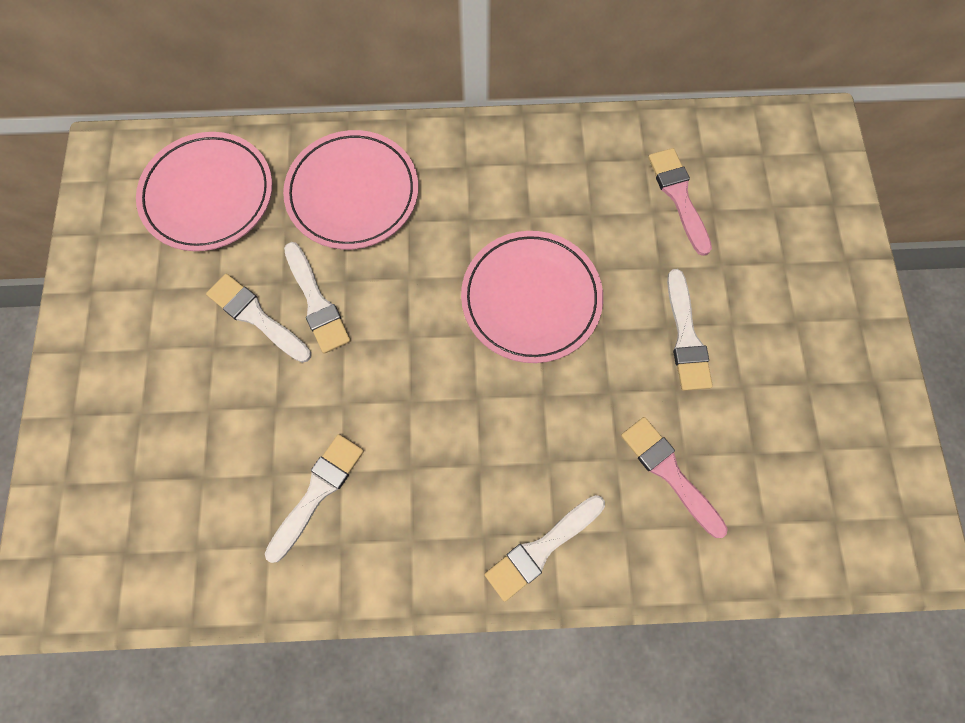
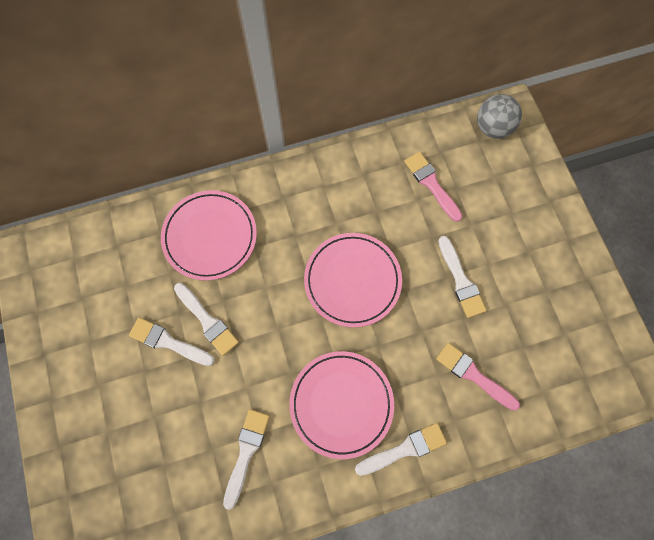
camera: 15 degrees left, 0 degrees up
(208, 195) = (108, 263): pink plate -> pink plate (341, 404)
(541, 549) = (405, 449): white brush -> white brush turned 150 degrees counterclockwise
(787, 141) = (493, 128): none -> grey ball

